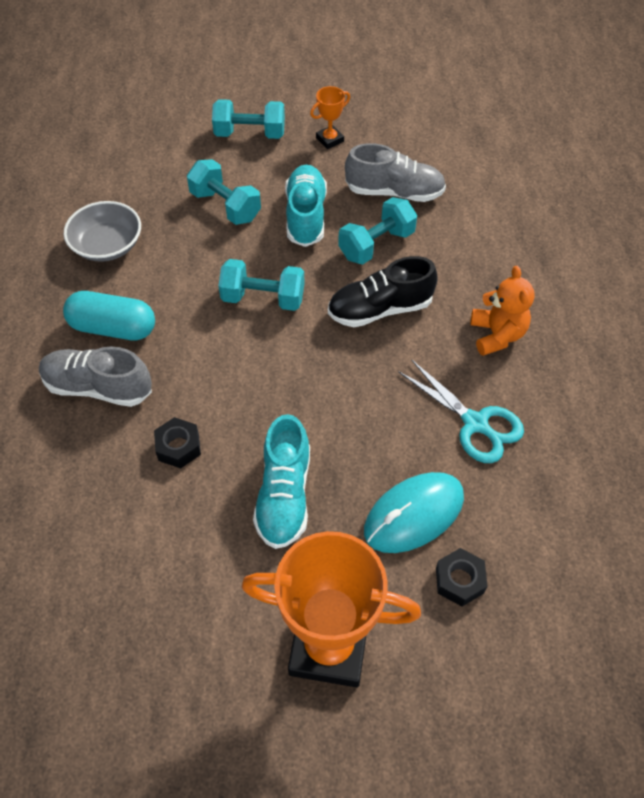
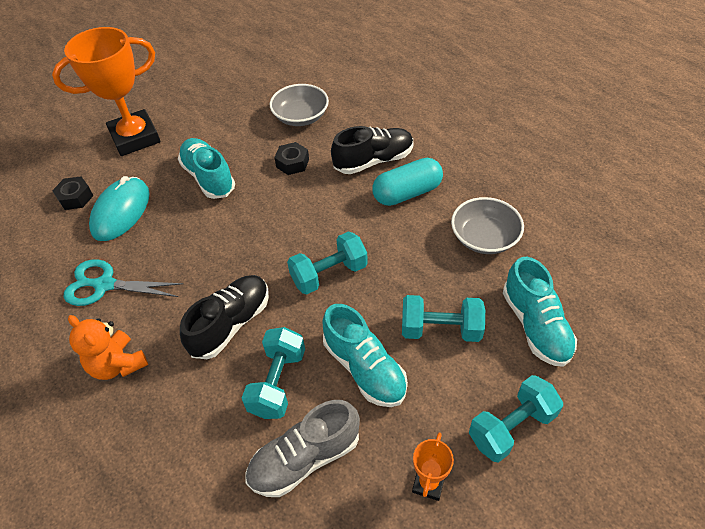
camera: 145 degrees right, 5 degrees down
(98, 387) = (373, 161): grey shoe -> black shoe
(100, 516) = (301, 117): none -> grey bowl
(160, 169) = (535, 325): none -> turquoise shoe

